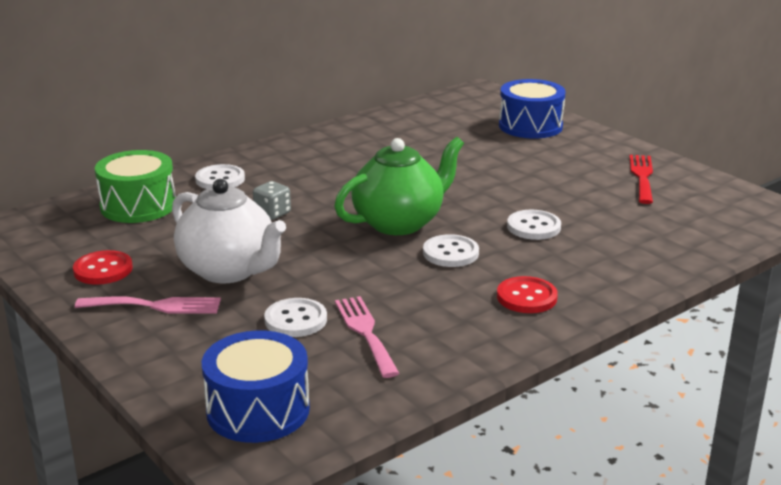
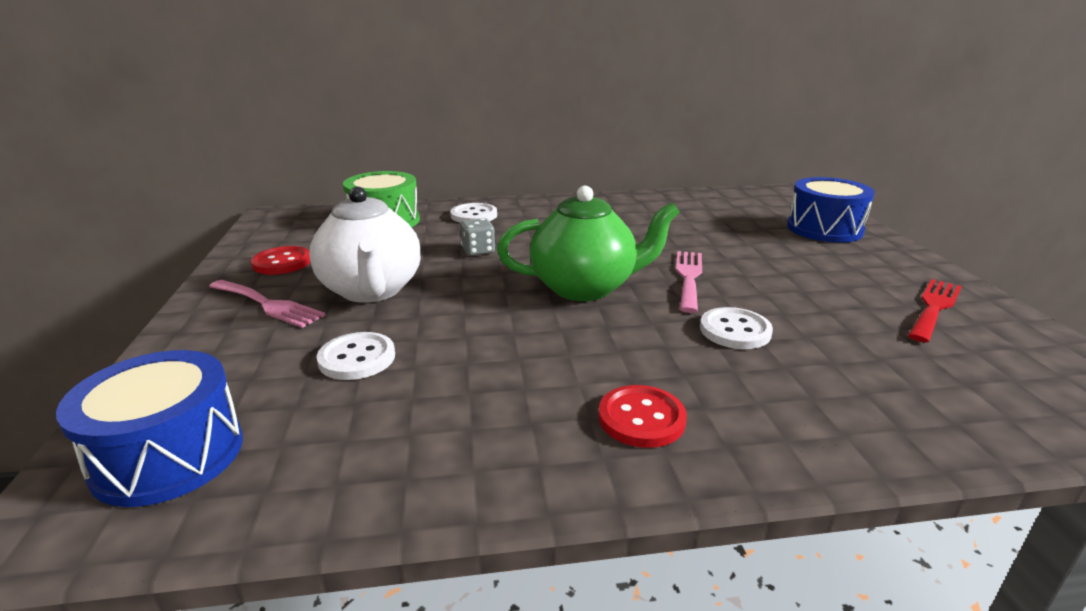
camera: 30 degrees right, 0 degrees up
(365, 332) = (402, 398): pink fork -> pink fork (688, 277)
(450, 253) = (604, 334): white button -> none

